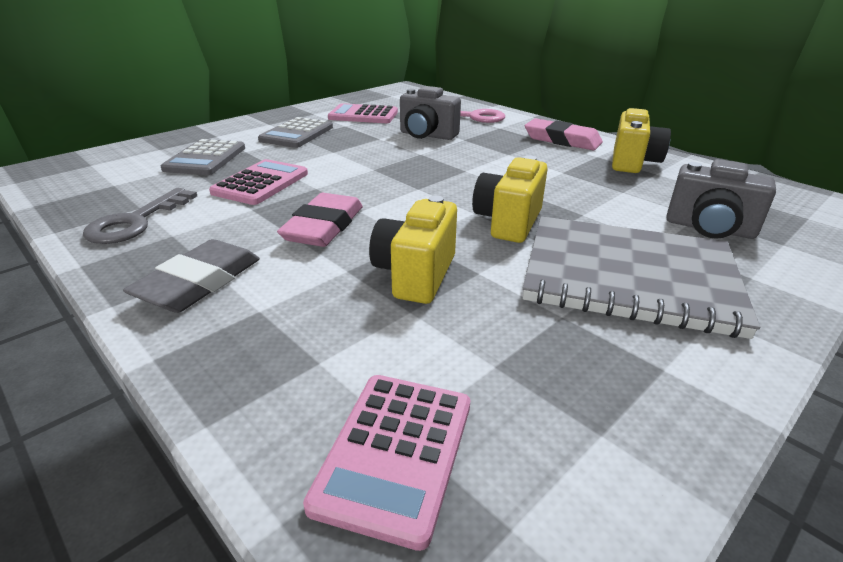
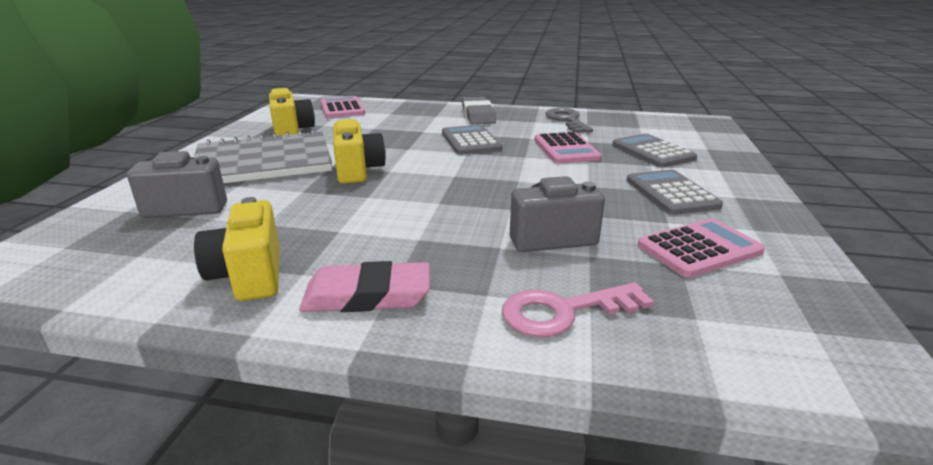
camera: 145 degrees right, 5 degrees down
(324, 226) = (470, 141): pink eraser -> grey calculator
(415, 275) = (386, 137): yellow camera -> yellow camera (292, 131)

